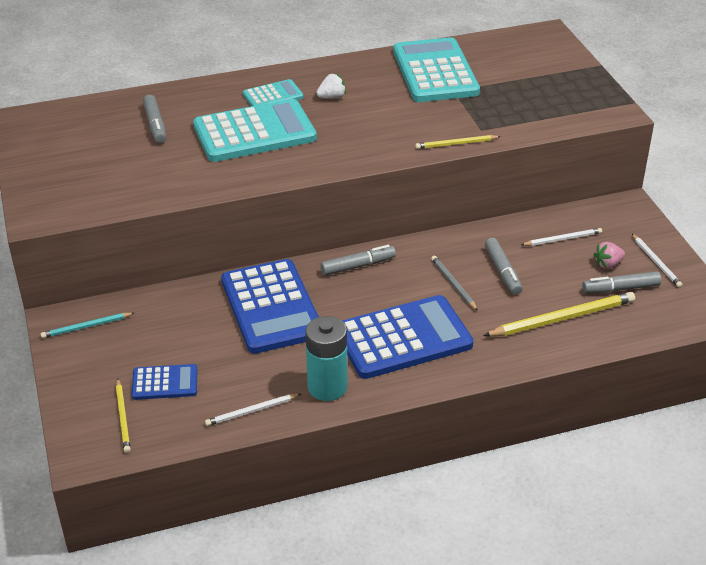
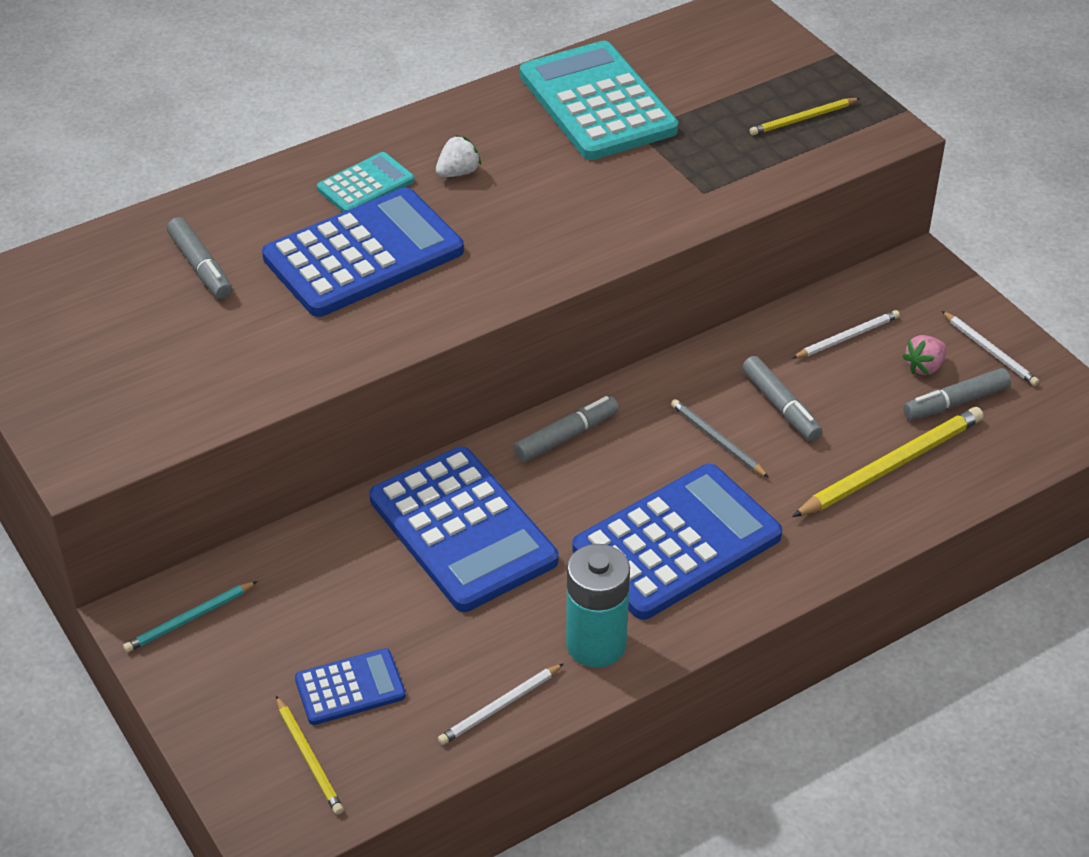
camera: 15 degrees left, 5 degrees up
(254, 132) = (363, 254): turquoise calculator -> blue calculator
(456, 144) = (676, 223): yellow pencil -> yellow pencil (803, 119)

